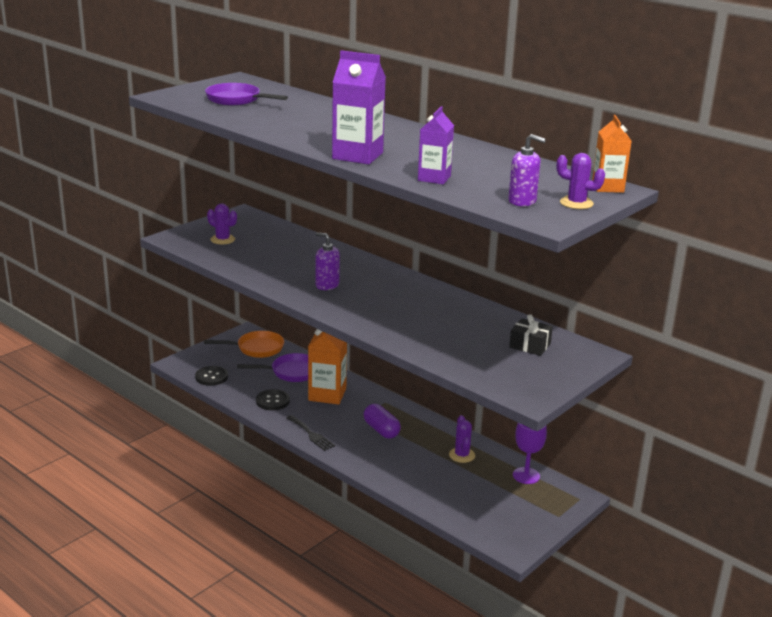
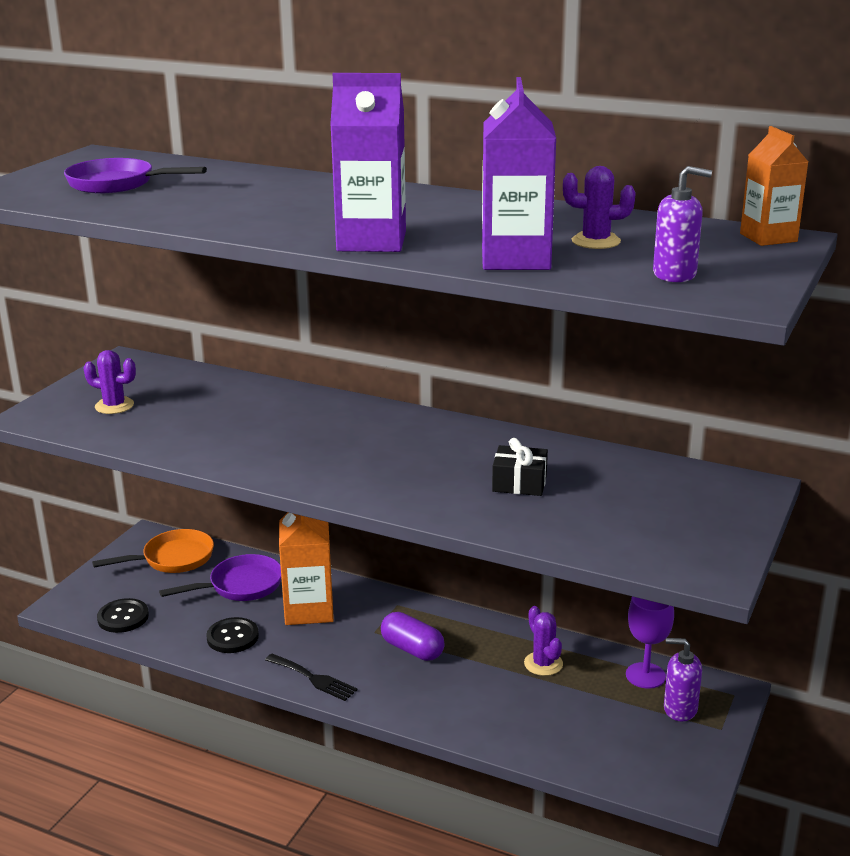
camera: 15 degrees left, 0 degrees up
(327, 285) = (312, 450): purple soap dispenser -> purple soap dispenser (680, 709)
(434, 178) = (515, 259): purple carton -> purple carton, size x1.54
(530, 345) = (657, 491): black gift -> black gift (519, 483)
(576, 203) = (751, 266): purple cactus -> purple cactus (596, 241)

